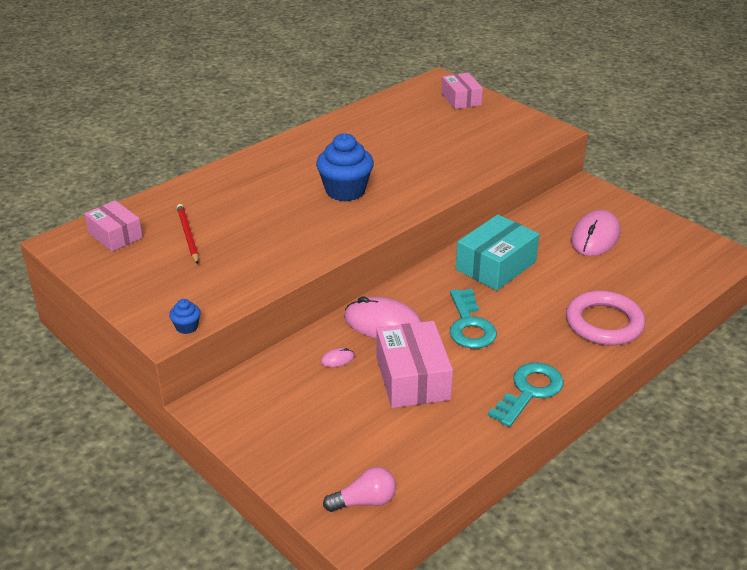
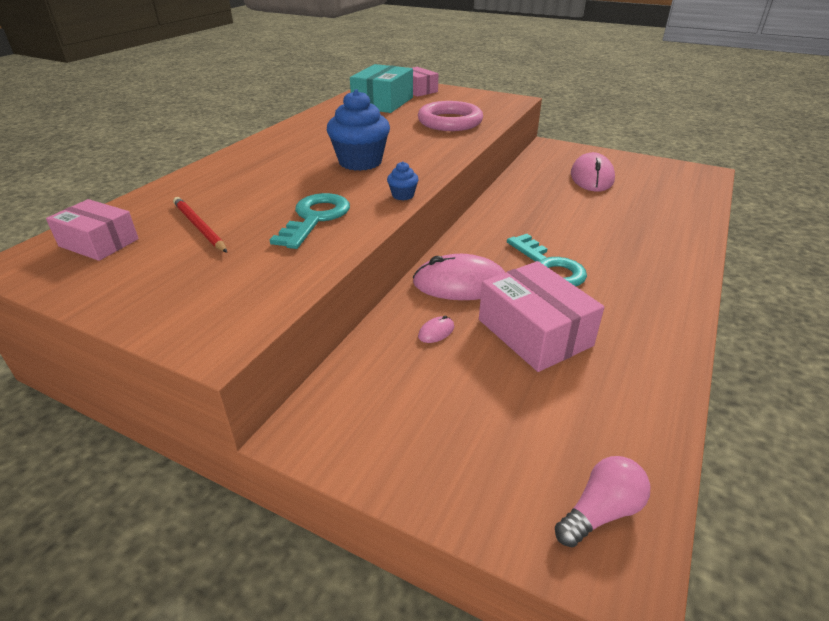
camera: 20 degrees left, 0 degrees up
(187, 327) = (245, 329): blue cupcake -> blue cupcake (403, 195)
(495, 265) = (528, 212): turquoise box -> turquoise box (383, 102)
(529, 391) = (663, 316): turquoise key -> turquoise key (315, 218)
(604, 323) = (666, 239): pink ring -> pink ring (450, 122)

